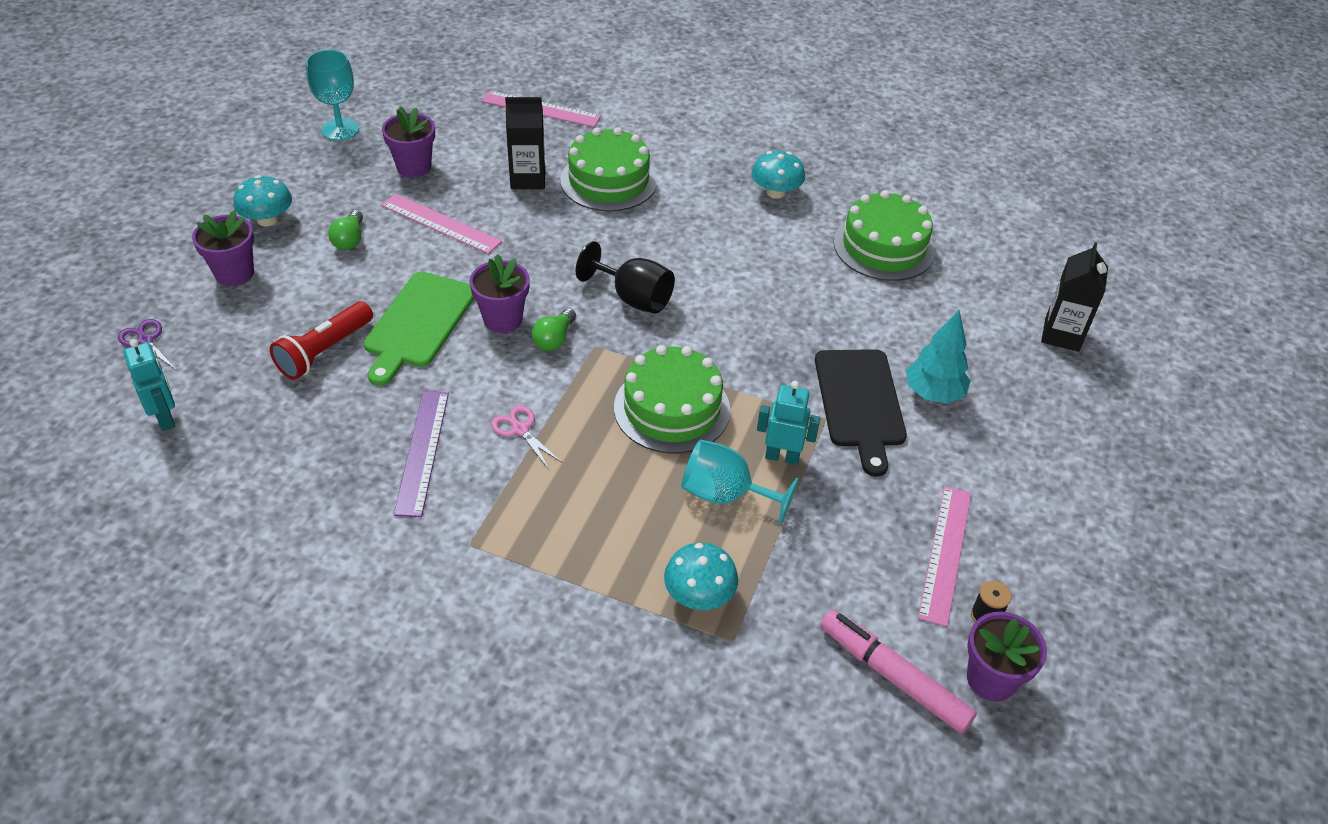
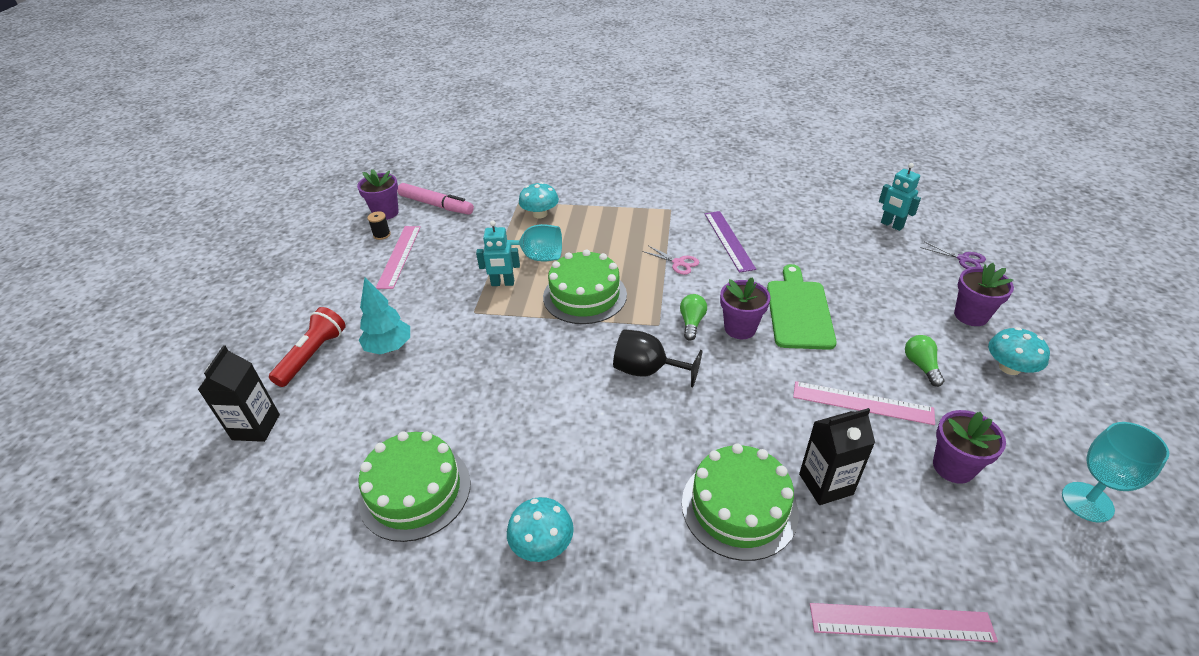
camera: 170 degrees right, 5 degrees down
(324, 351) = (843, 279): red flashlight -> red flashlight (312, 355)
(860, 403) = (448, 328): black cutting board -> none

